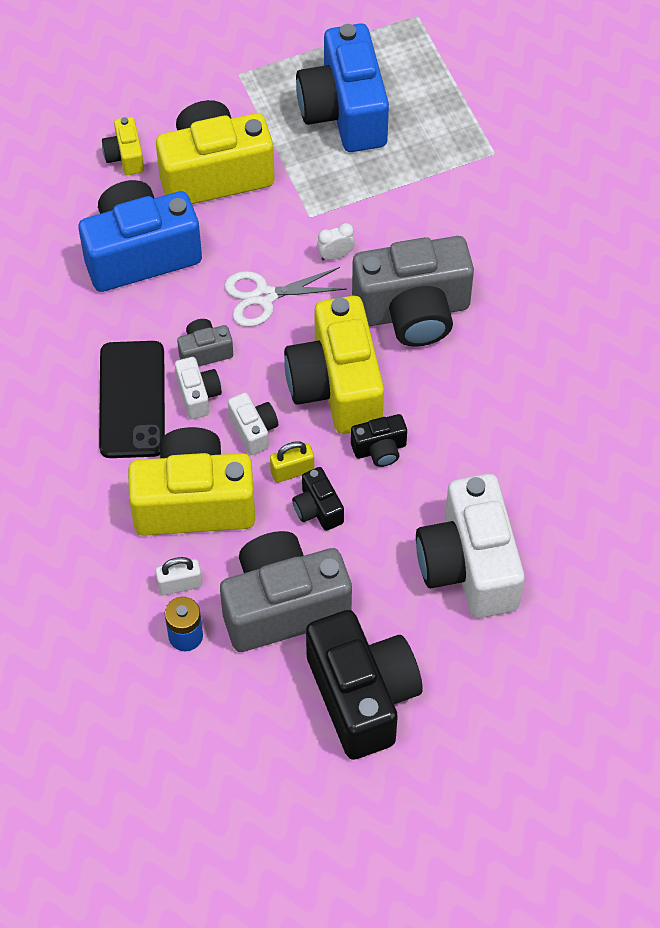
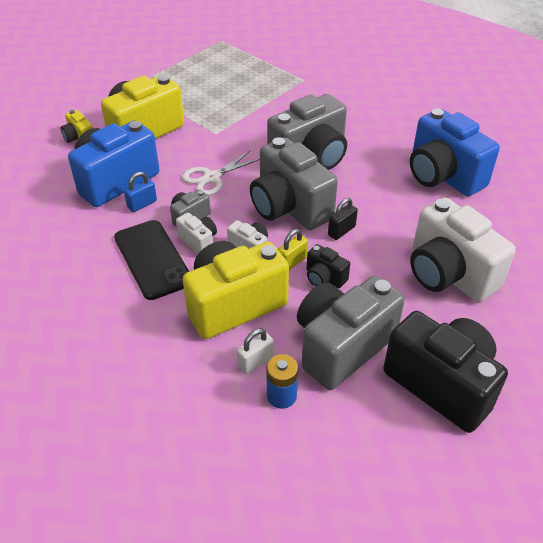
camera: 25 degrees left, 15 degrees down
(157, 307) = (142, 204): none -> blue padlock
(335, 255) = (244, 146): white clock -> none
(336, 386) = (289, 207): yellow camera -> grey camera
(344, 111) = (206, 85): blue camera -> blue camera (443, 176)
(380, 449) = (341, 231): black camera -> black padlock

